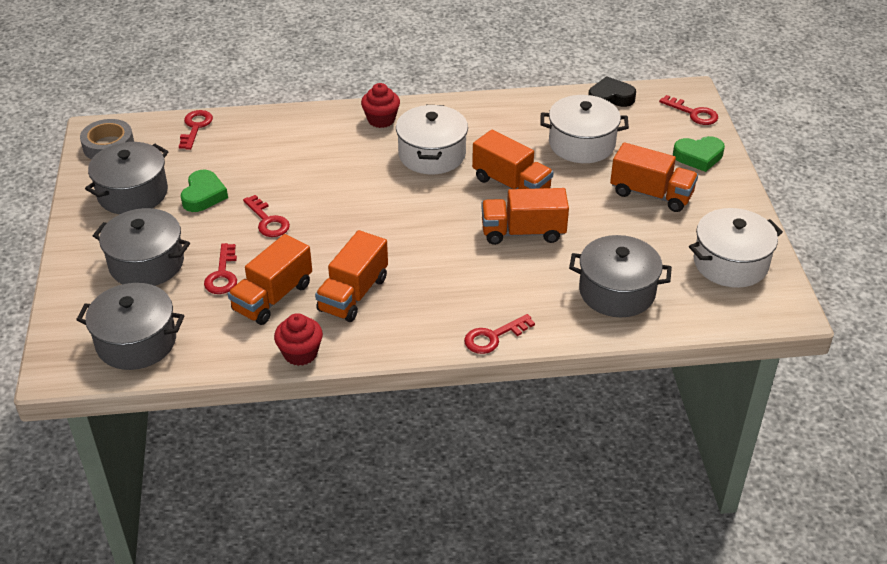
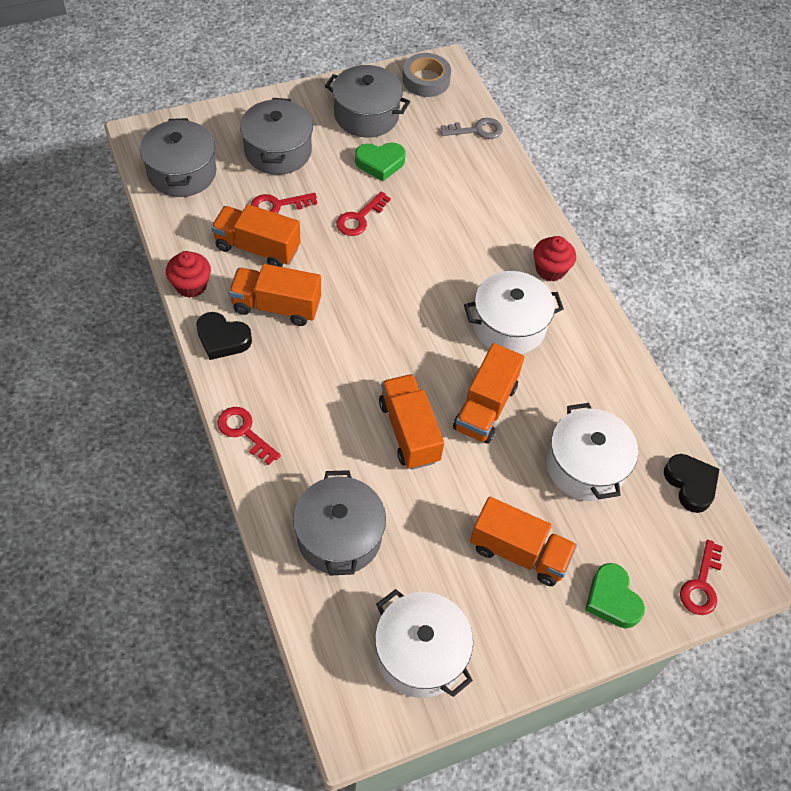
camera: 70 degrees right, 15 degrees up
(195, 127) = (477, 130): red key -> grey key
(379, 338) = (222, 339): none -> black heart
(651, 194) = (519, 552): orange truck -> orange truck turned 75 degrees counterclockwise

